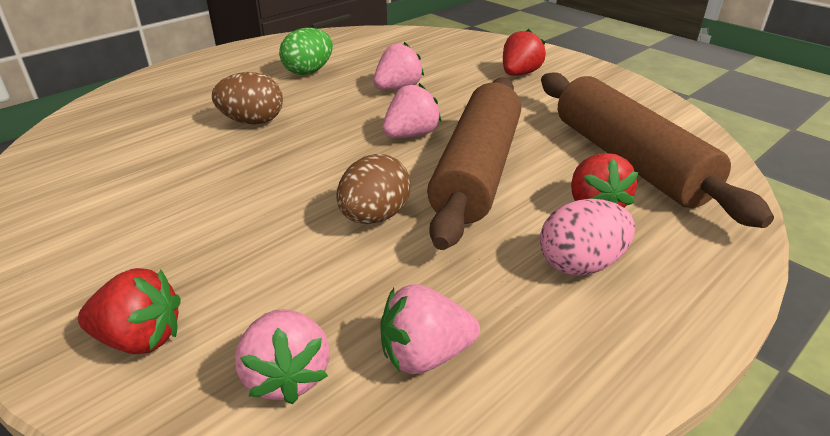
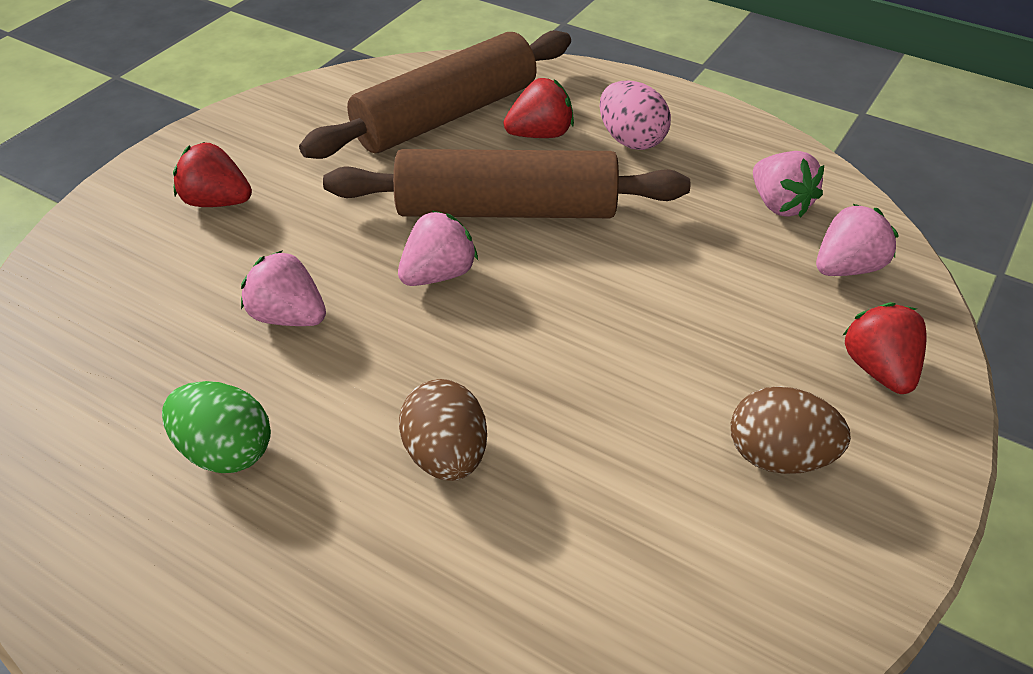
camera: 105 degrees left, 10 degrees up
(374, 217) = (627, 267): brown egg -> brown egg (779, 457)
(411, 135) = (438, 274): pink strawberry -> pink strawberry turned 105 degrees clockwise

